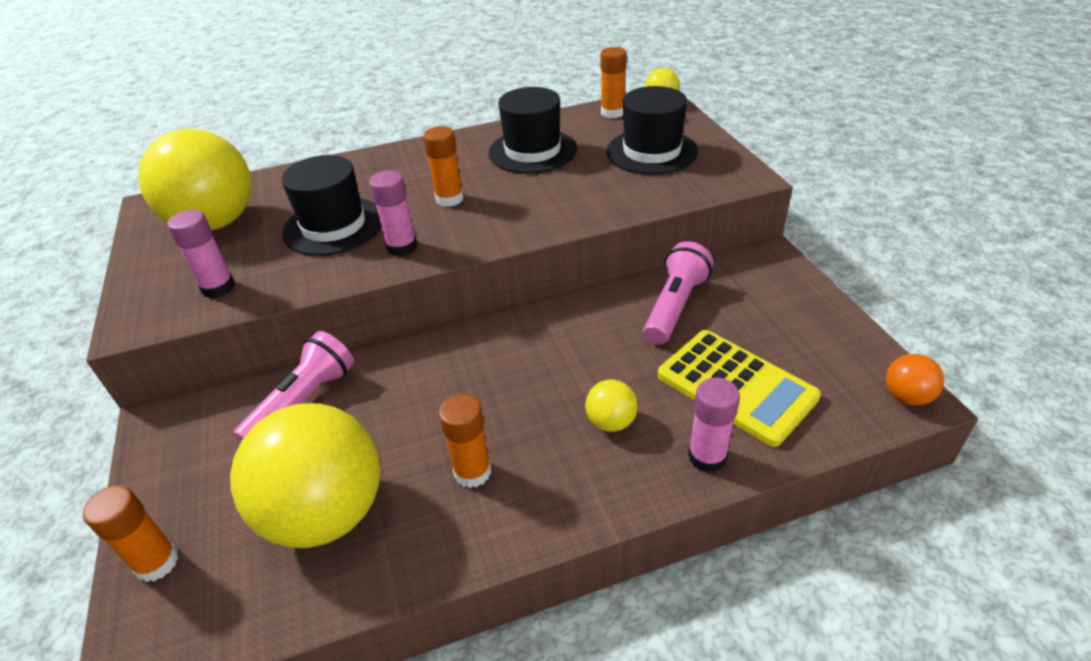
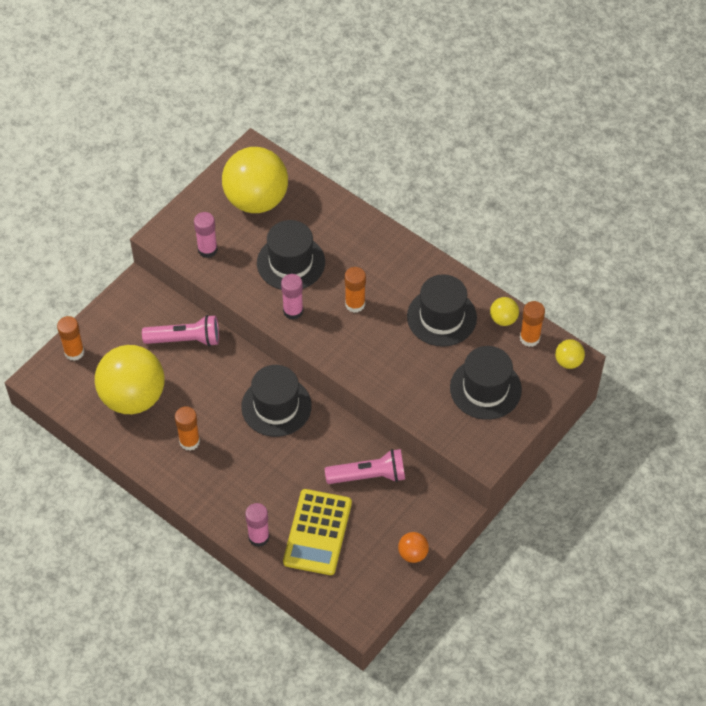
camera: 55 degrees right, 15 degrees up
(501, 350) = (276, 406): none -> black hat
(611, 422) = (256, 485): yellow ball -> yellow ball (503, 319)
(906, 396) = (359, 616): orange ball -> orange ball (413, 554)

